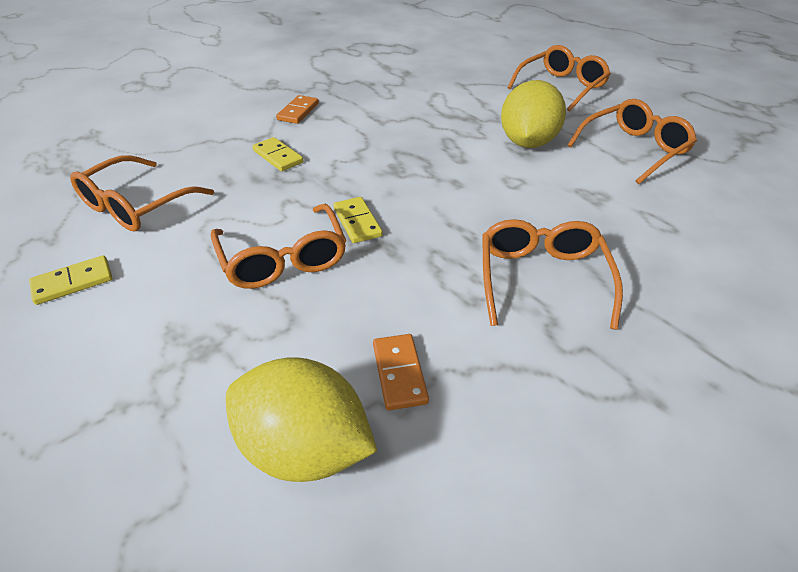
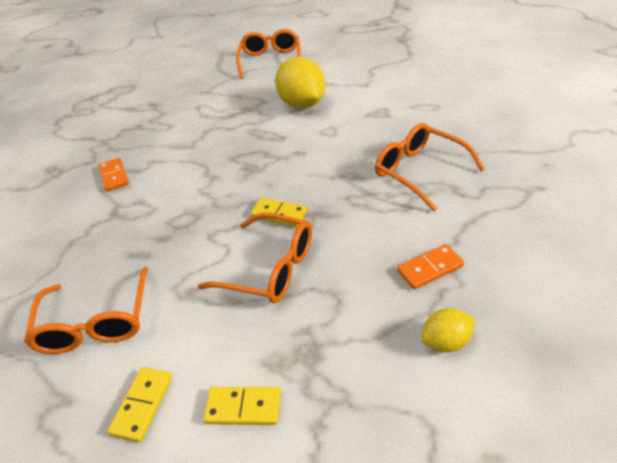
camera: 40 degrees left, 0 degrees up
(278, 156) = (153, 214): yellow domino -> yellow domino (243, 407)
(304, 448) = (446, 341): yellow lemon -> yellow lemon, size x0.51
(399, 373) = (429, 268): orange domino -> orange domino turned 60 degrees counterclockwise
(633, 149) = (361, 75): orange glasses -> none

